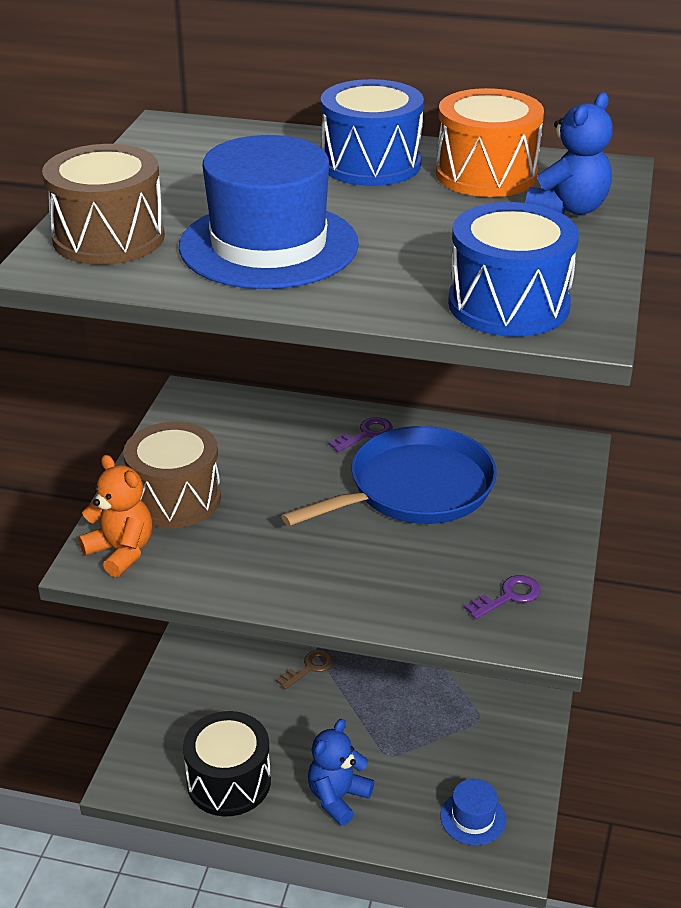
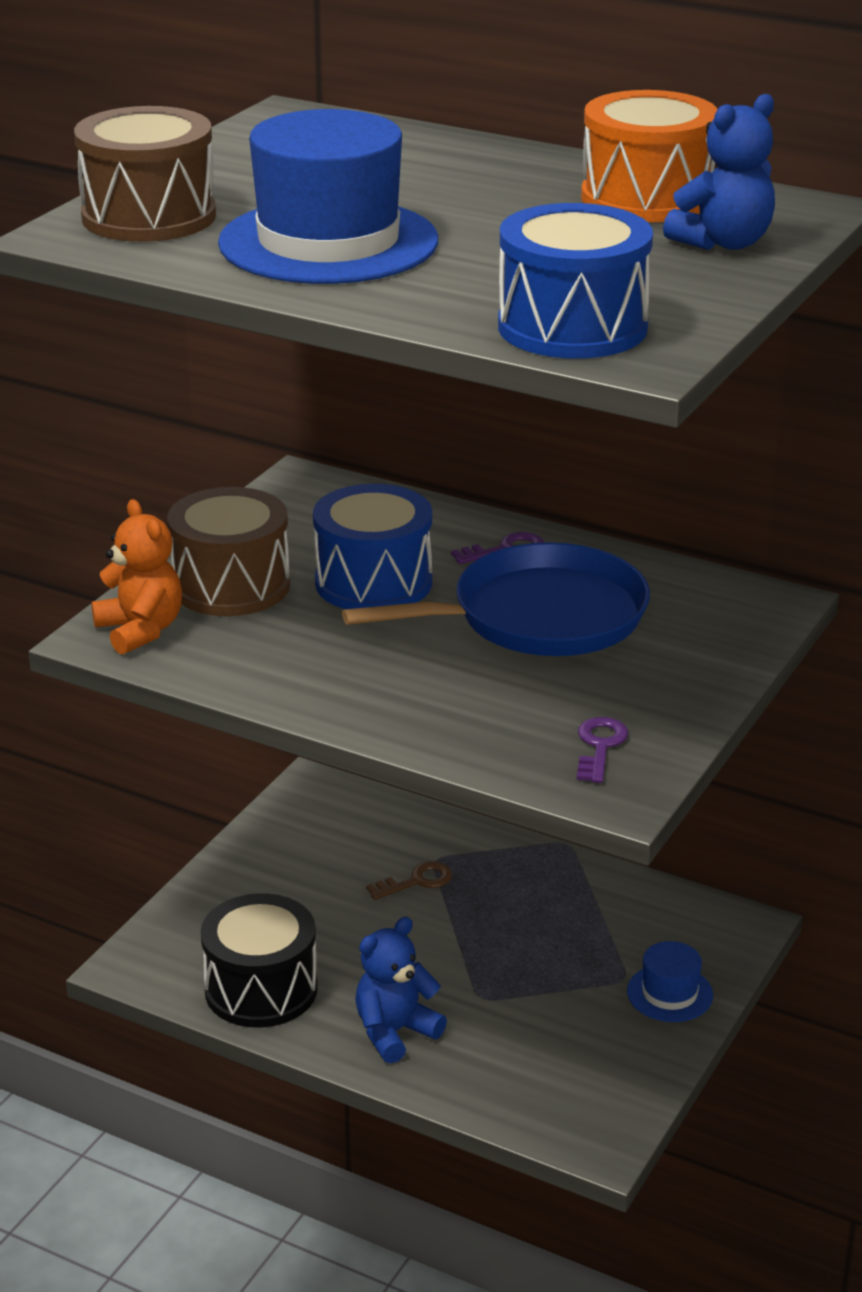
camera: 15 degrees right, 5 degrees down
(371, 164) = (509, 174): blue drum -> blue drum (373, 582)
(473, 818) = (565, 1087): blue hat -> blue hat (669, 993)
(508, 596) = (599, 746): purple key -> purple key turned 60 degrees counterclockwise

